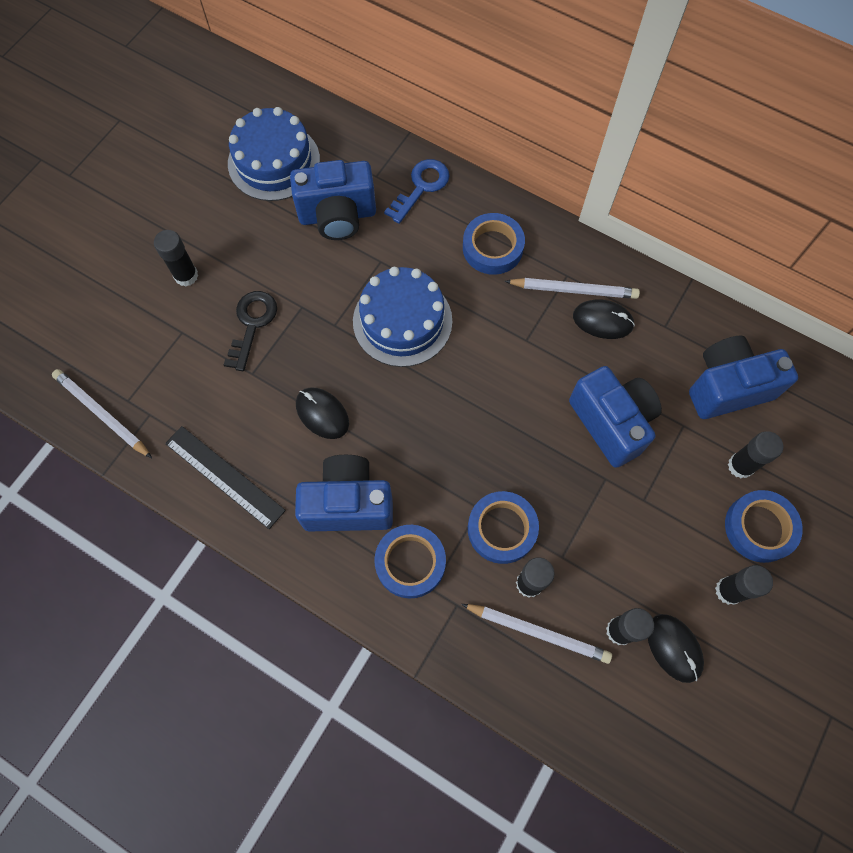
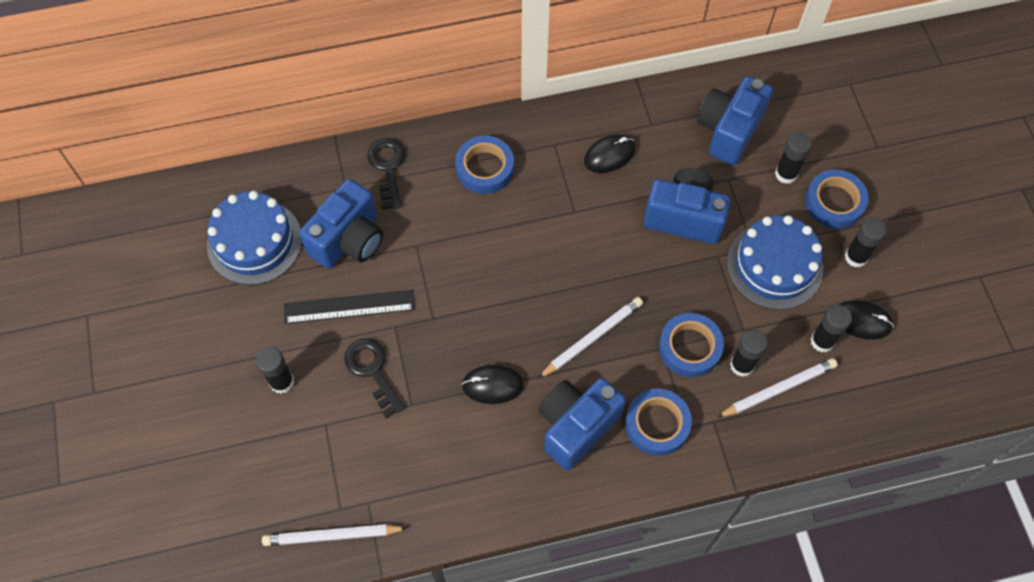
camera: 45 degrees left, 5 degrees down
(225, 476) = (472, 490): black ruler -> black ruler (349, 306)
(402, 321) = (478, 272): blue cake -> blue cake (774, 266)
(421, 187) = (388, 168): blue key -> black key
(574, 290) = (570, 151): white pencil -> white pencil (592, 338)

